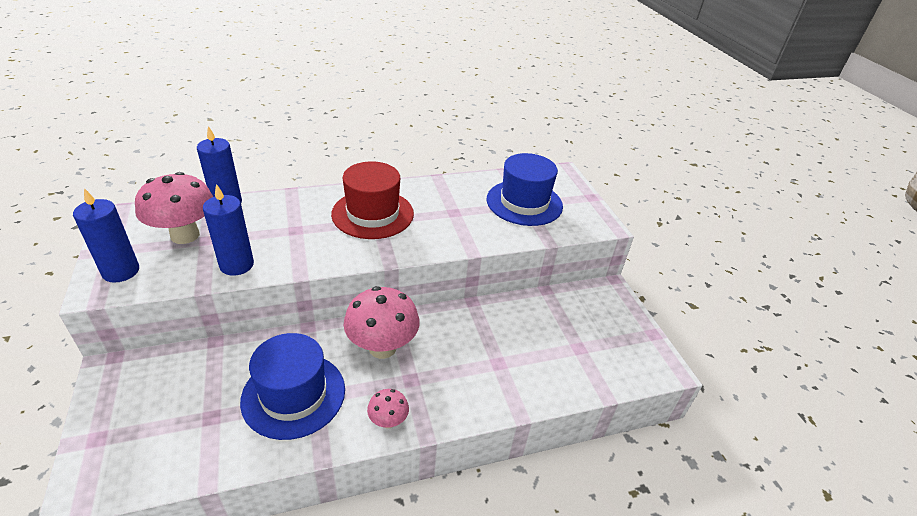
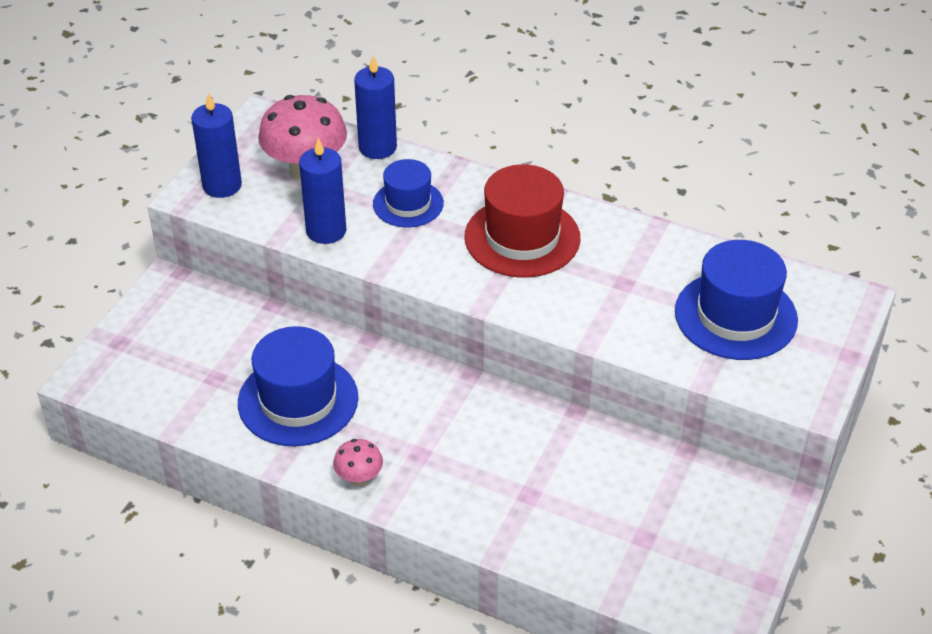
camera: 45 degrees right, 5 degrees up
(281, 225) = (408, 204): none -> blue hat
(382, 347) = (422, 404): pink mushroom -> none

